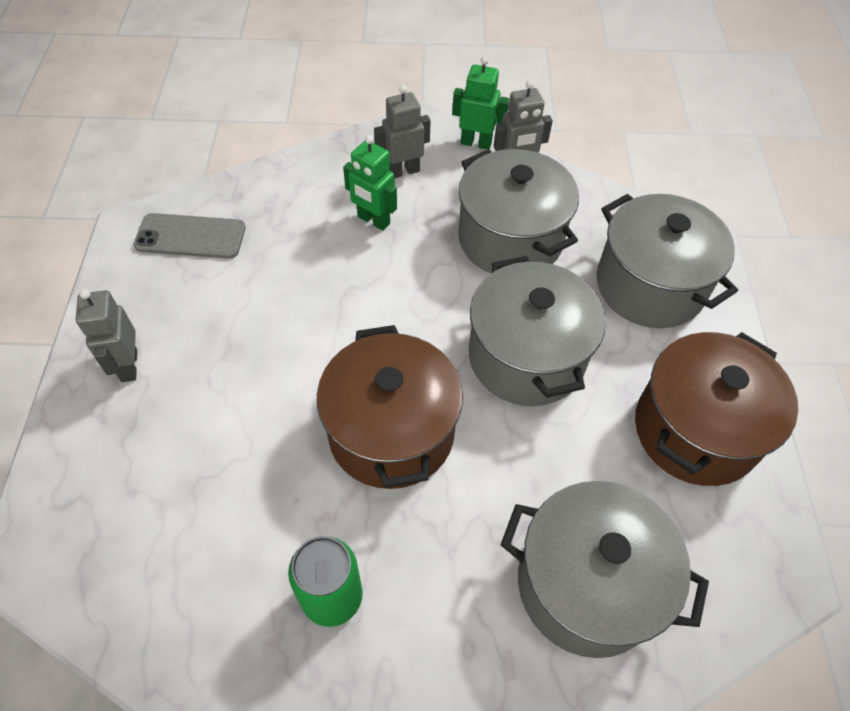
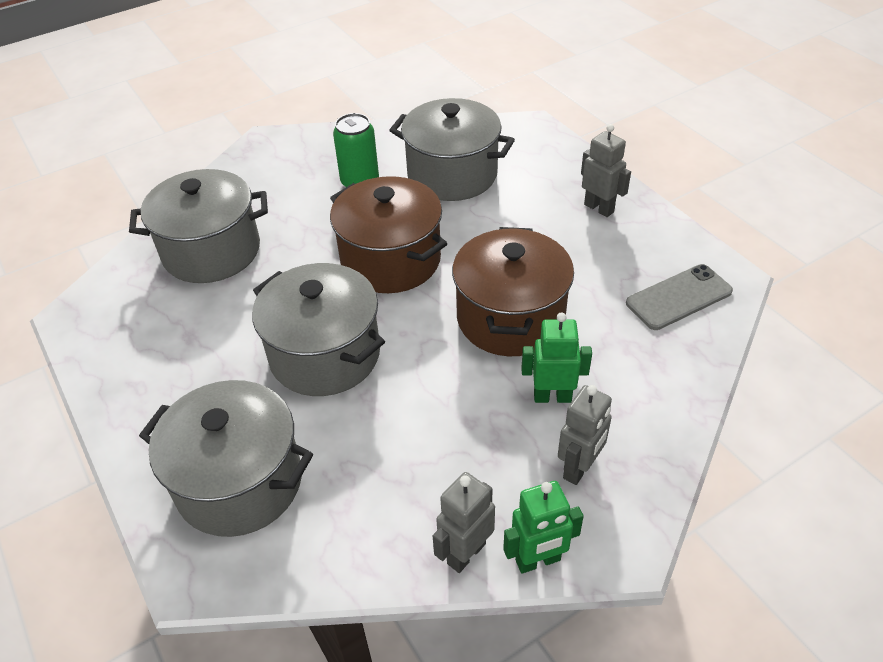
camera: 150 degrees right, 10 degrees down
(510, 239) = (409, 453): grey pot -> grey pot (452, 174)
(695, 430) = (158, 372): brown pot -> brown pot (510, 318)

